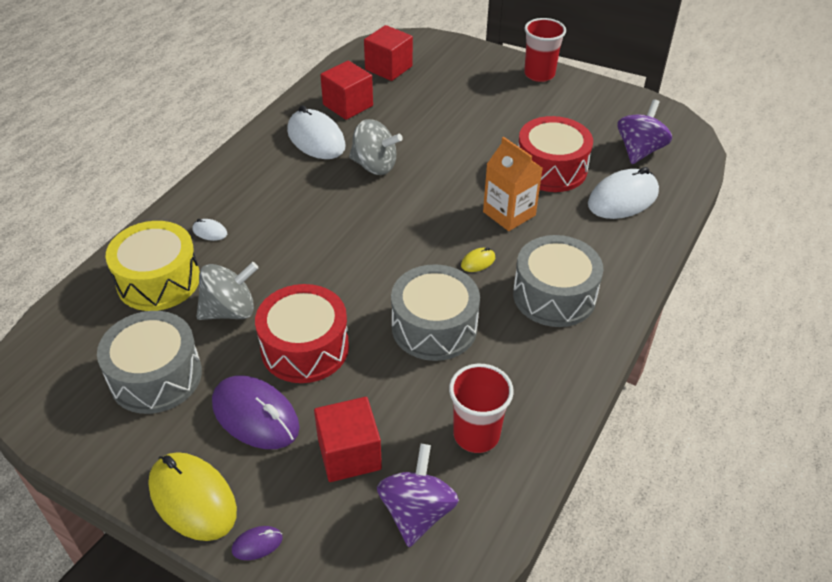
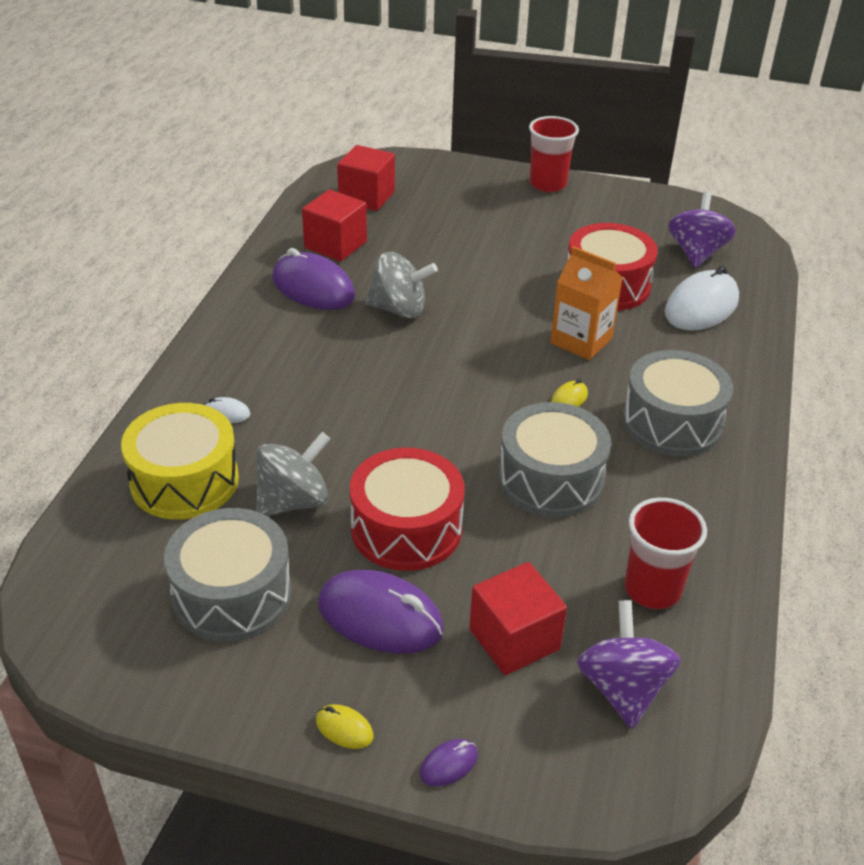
camera: 15 degrees left, 5 degrees down
(192, 499) = (344, 729): yellow mouse -> yellow mouse, size x0.44
(316, 139) = (313, 288): white mouse -> purple mouse

